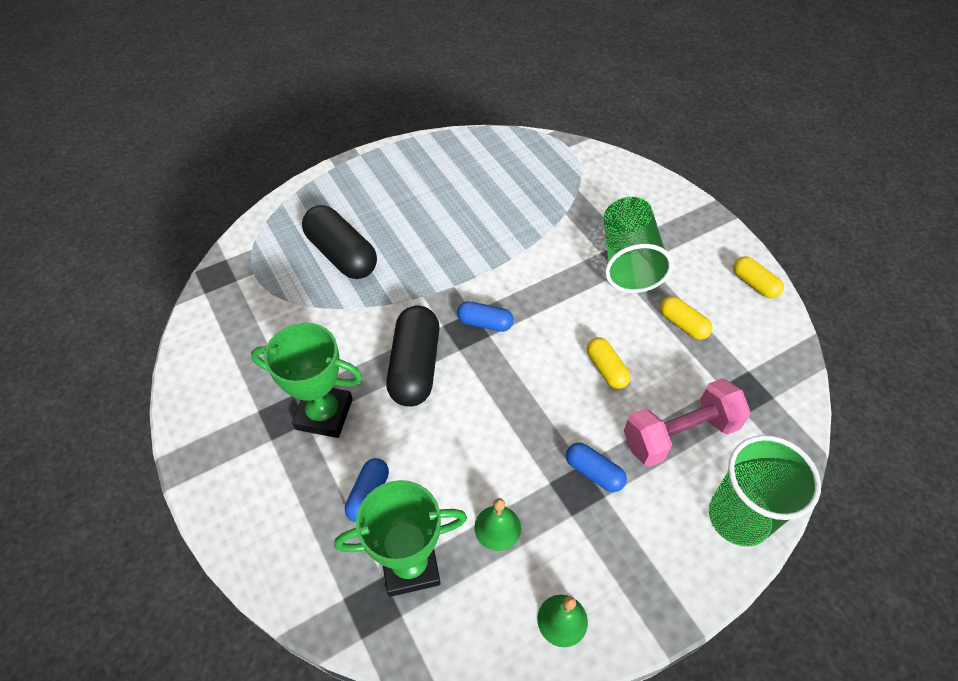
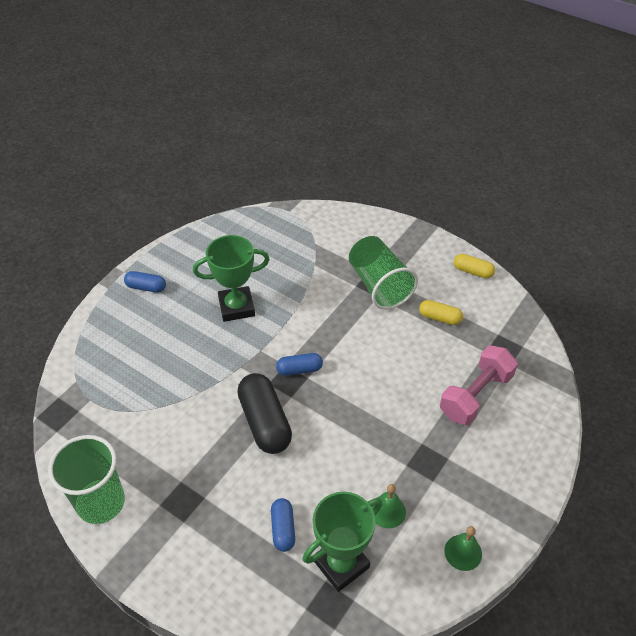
camera: 25 degrees left, 5 degrees down
(324, 414) = (215, 485): green trophy -> green trophy (236, 307)
(342, 255) = (157, 358): black capsule -> none
(594, 472) = (432, 445): blue capsule -> blue capsule (146, 287)
(606, 369) = (404, 370): yellow capsule -> none
(738, 517) = (539, 435): green cup -> green cup (101, 502)

